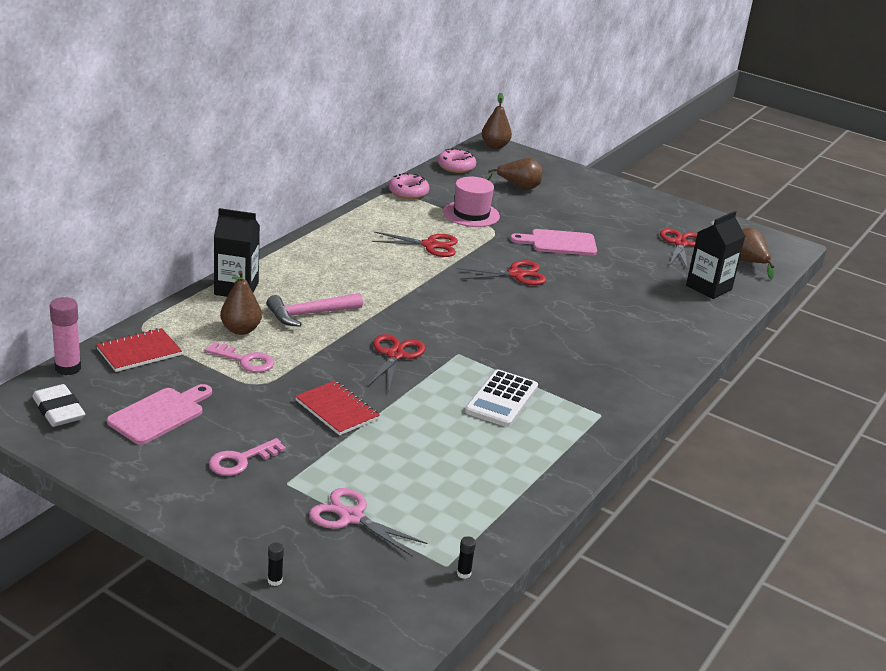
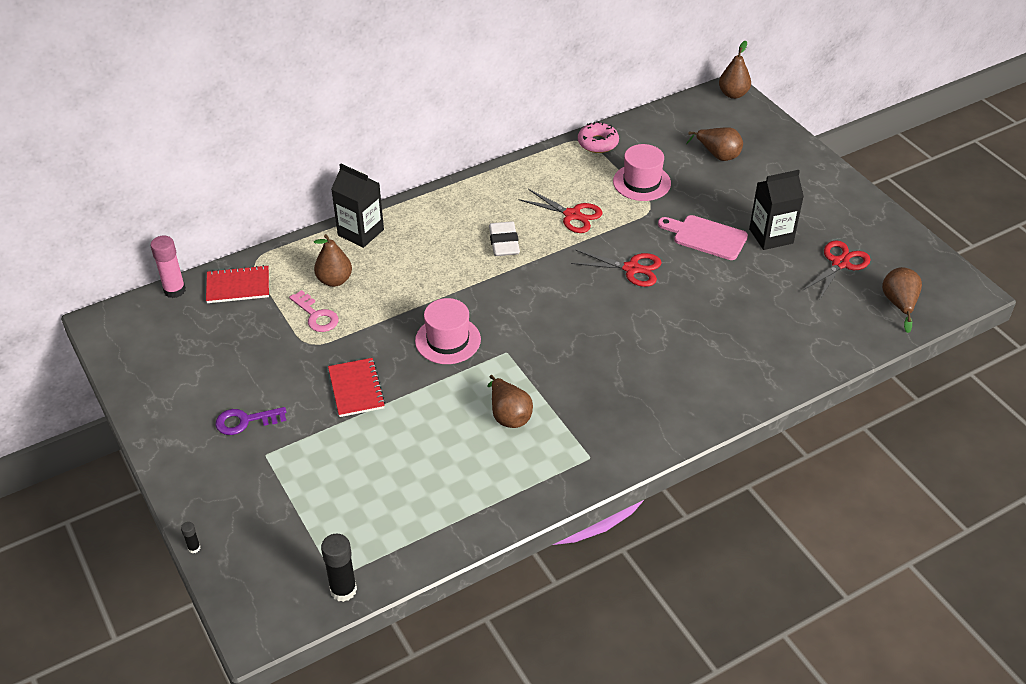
camera: 30 degrees right, 15 degrees up
(59, 410) = (142, 333): white eraser -> white eraser (504, 242)
(159, 414) = (213, 356): pink cutting board -> none
(241, 460) = (245, 421): pink key -> purple key
(309, 314) = (404, 275): pink hammer -> none
(351, 517) = (293, 505): pink scissors -> none
(395, 355) = (448, 340): red scissors -> pink hat
(456, 167) = (671, 116): pink donut -> none
(464, 573) = (343, 590): black glue stick -> black glue stick, size x2.09
(502, 399) = (509, 415): white calculator -> brown pear
(708, 287) = (825, 328): black carton -> black carton (771, 236)

